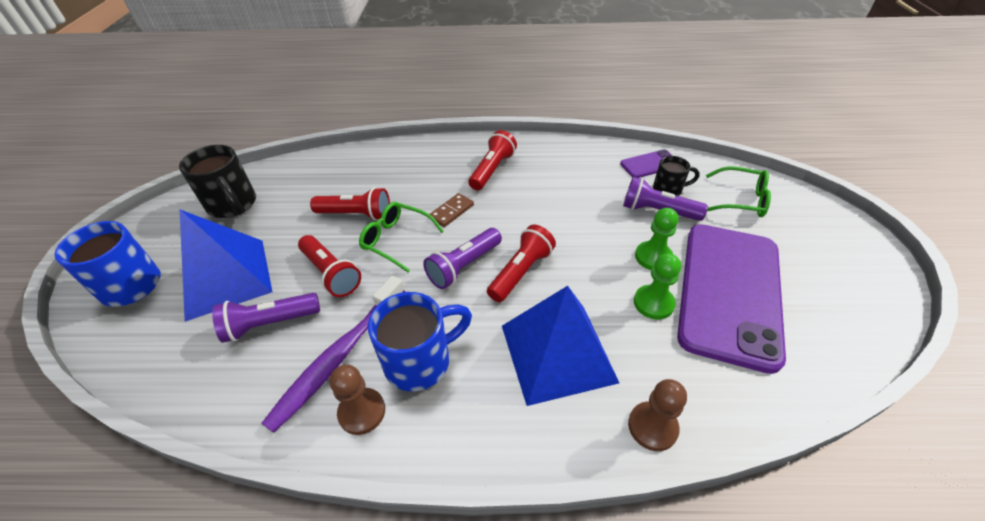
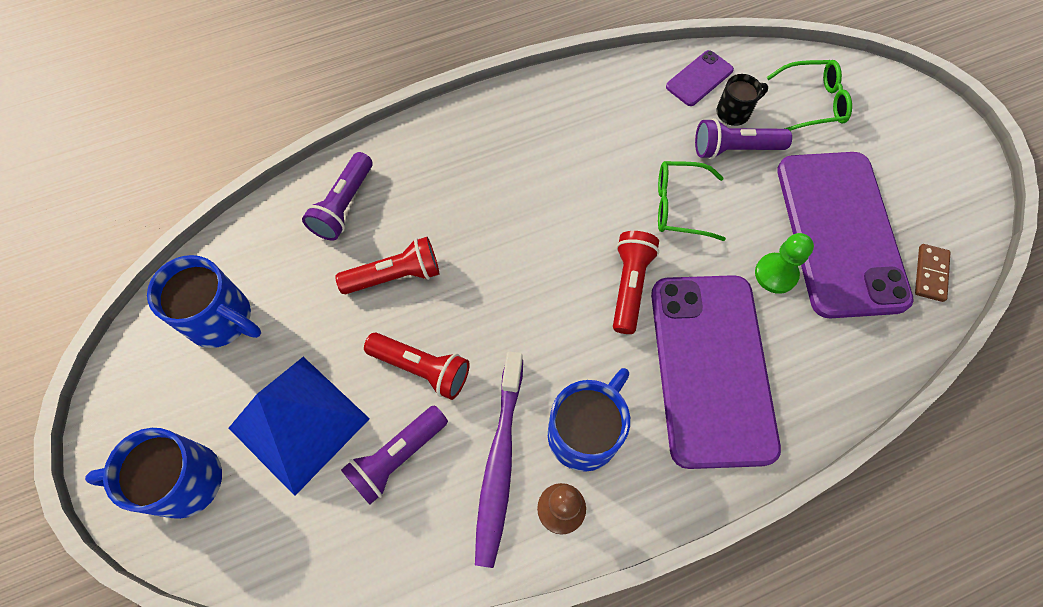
camera: 25 degrees left, 20 degrees up
(233, 205) = (222, 319): black mug -> blue mug
(396, 240) = (468, 294): green glasses -> green glasses (679, 206)
(451, 211) = (508, 230): brown domino -> brown domino (930, 274)
(463, 266) = (565, 301): purple flashlight -> purple flashlight (344, 205)
(492, 170) = (521, 148): red flashlight -> none
(557, 353) = (711, 368): blue pyramid -> purple phone
(652, 427) = (824, 409): brown pawn -> none
(653, 257) = (754, 215): green pawn -> none

